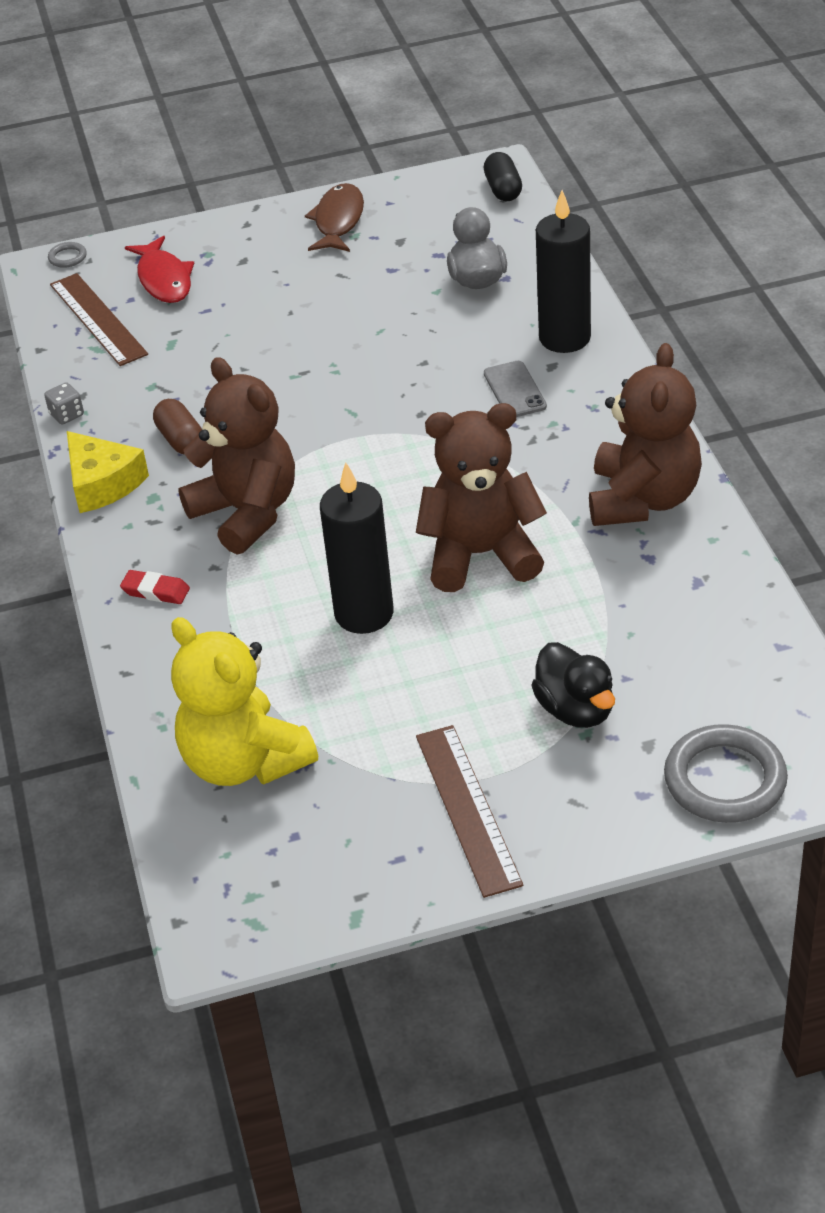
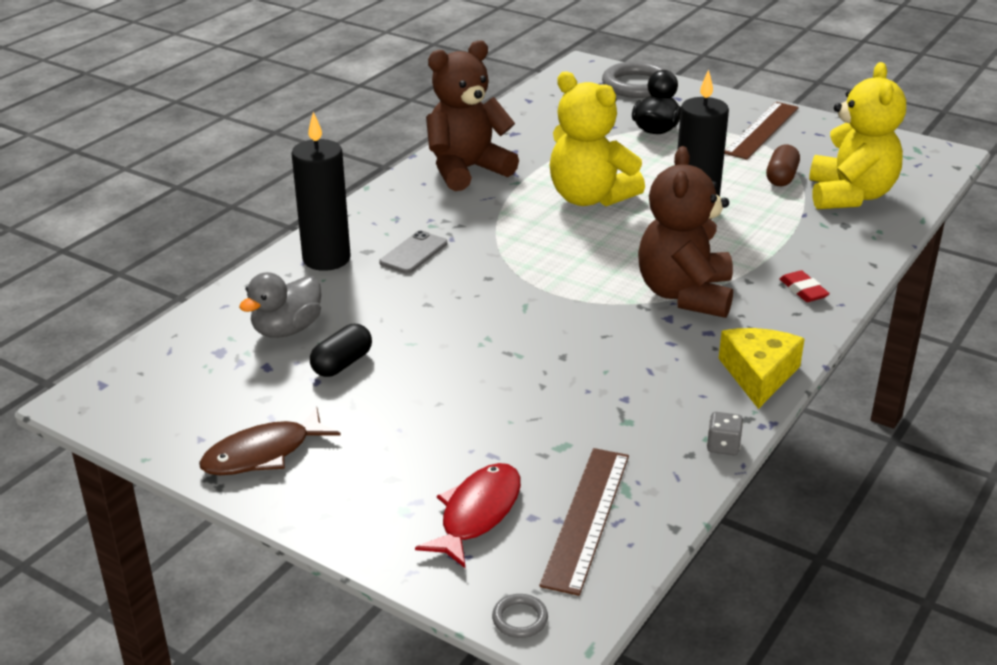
camera: 135 degrees left, 10 degrees down
(180, 439) = (662, 366): brown capsule -> brown capsule (781, 177)
(481, 554) = (589, 198): brown teddy bear -> yellow teddy bear
(503, 189) = (120, 381): black capsule -> black capsule (342, 364)

